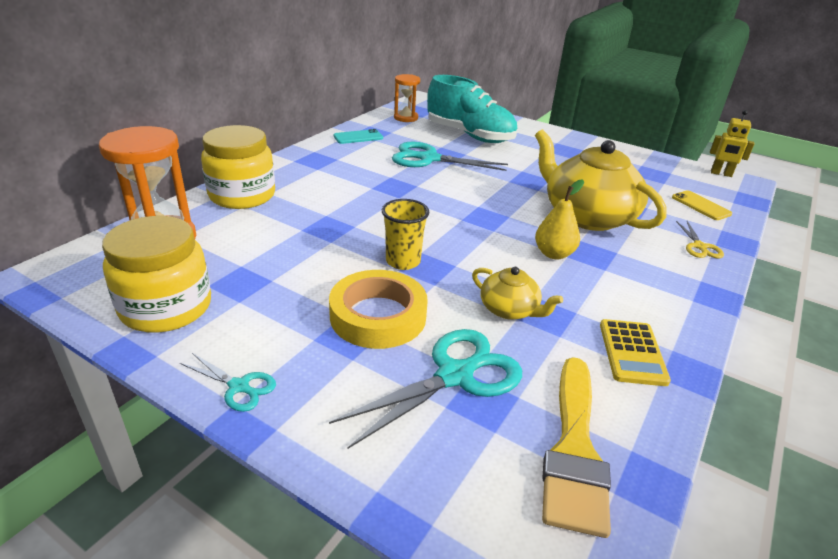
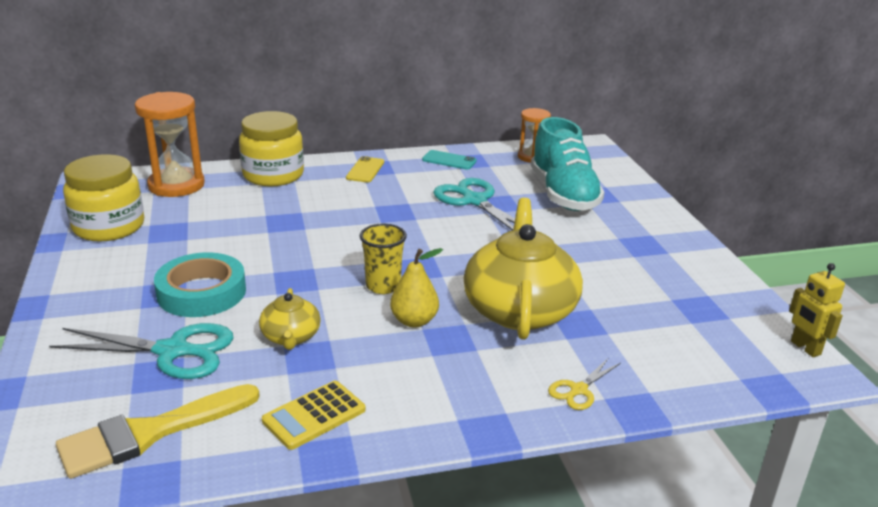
camera: 45 degrees right, 5 degrees down
(239, 387) = (65, 287): turquoise scissors -> none
(378, 316) = (201, 292): yellow tape -> turquoise tape
(403, 261) = (287, 268): yellow cup -> yellow cup (383, 286)
(701, 205) = (682, 361): yellow phone -> yellow phone (365, 170)

